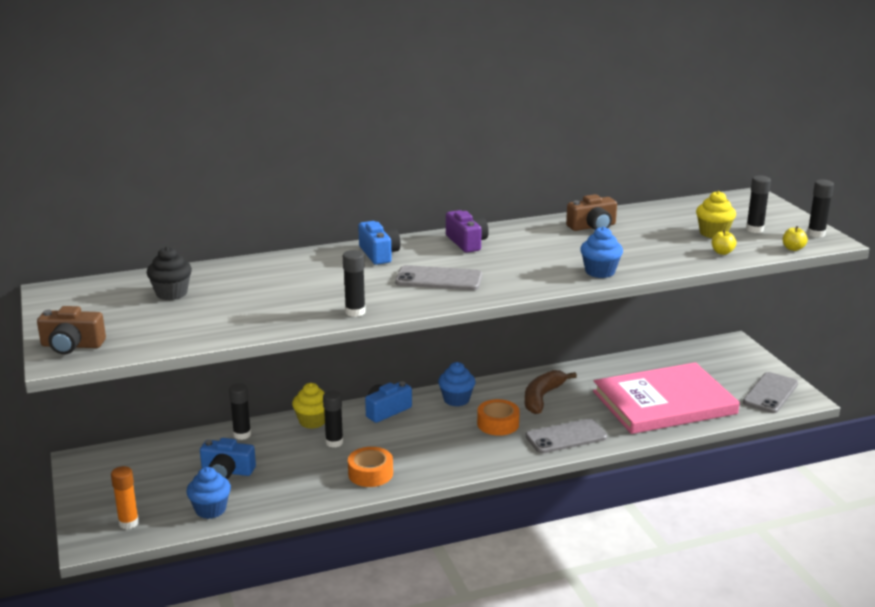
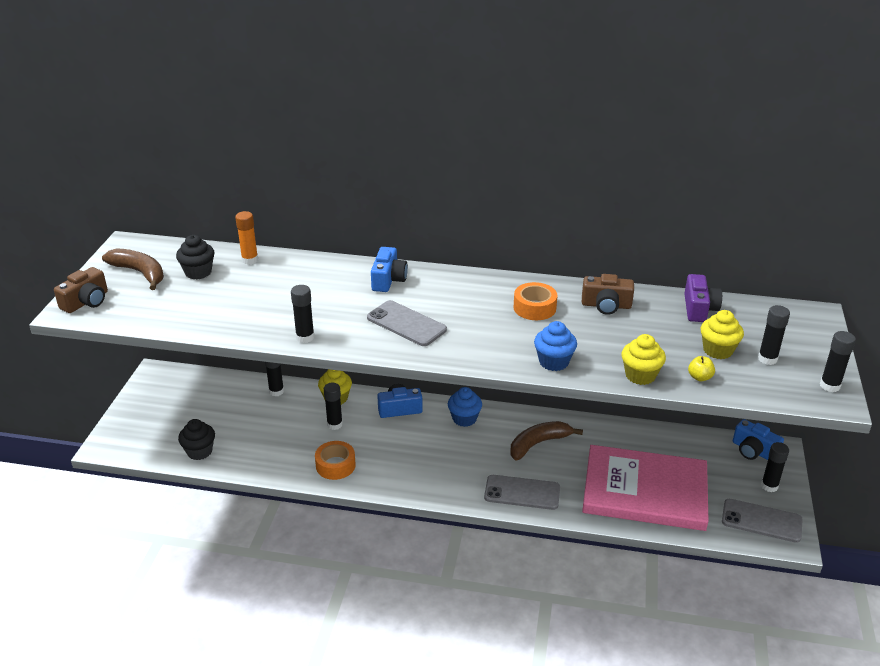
camera: 30 degrees right, 10 degrees up
(72, 345) = (86, 302): brown camera -> brown camera turned 90 degrees counterclockwise
(103, 309) = (140, 273): none -> brown banana
(128, 523) = (140, 440): orange glue stick -> orange glue stick (250, 260)
(210, 509) = (199, 451): blue cupcake -> black cupcake
(227, 471) = (238, 421): blue camera -> blue camera (753, 451)
(467, 242) = (473, 289): purple camera -> purple camera (699, 309)
(498, 424) = (476, 456): orange tape -> orange tape (534, 308)
(677, 262) = (640, 375): none -> yellow cupcake
(752, 369) = (769, 486): none -> black glue stick
(770, 393) = (761, 521): grey phone -> grey phone turned 45 degrees clockwise
(793, 248) = (781, 397): yellow apple -> none

